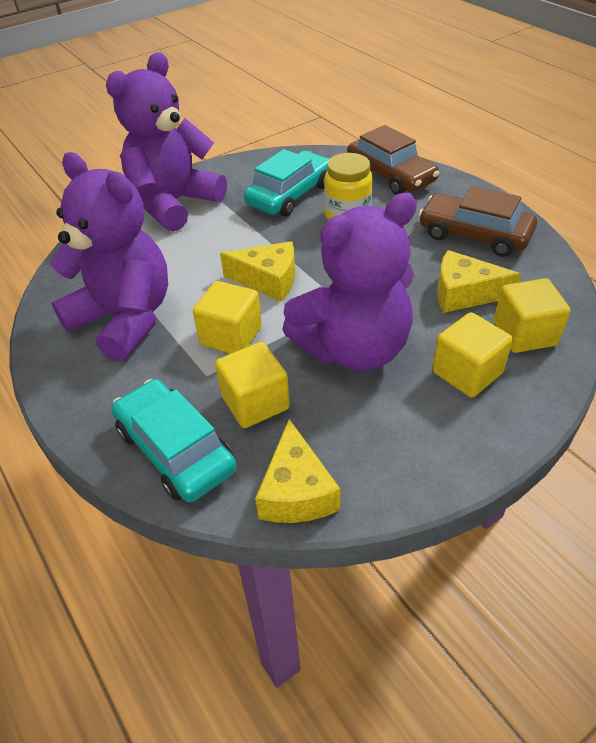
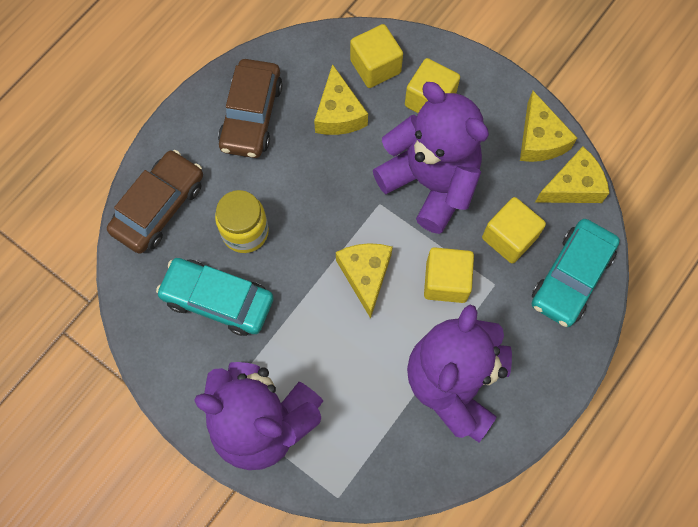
camera: 110 degrees left, 25 degrees up
(381, 474) = (540, 139): none -> yellow cheese

